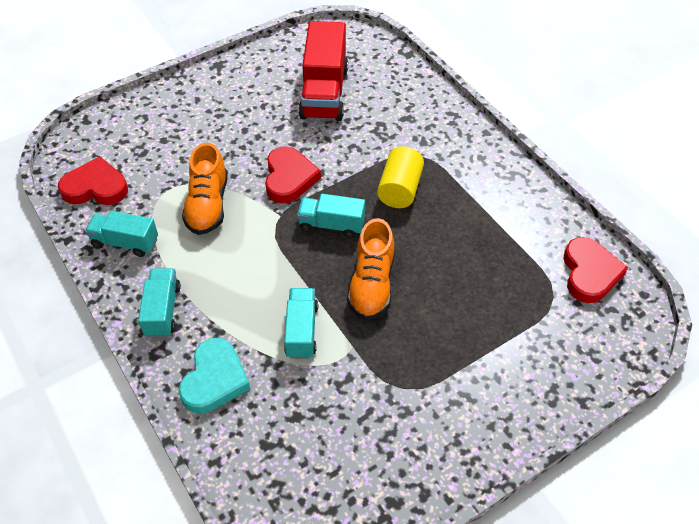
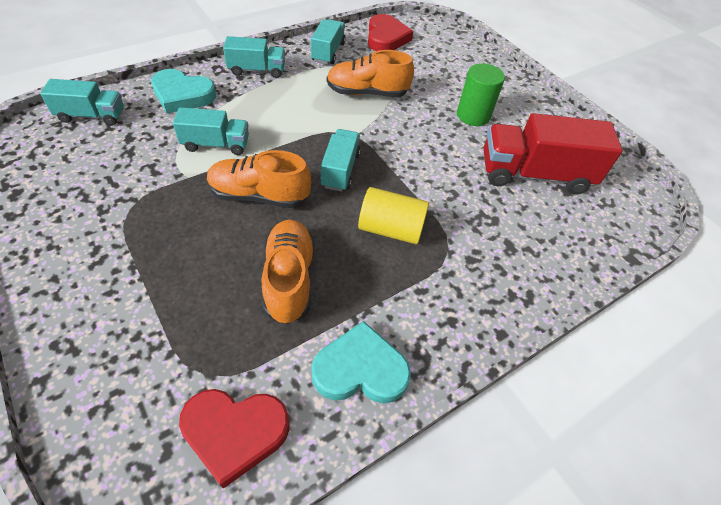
camera: 85 degrees right, 0 degrees up
(244, 124) = (473, 115): none -> green cylinder
(258, 468) = (91, 116): none -> turquoise truck
(289, 178) = (402, 143): red heart -> none
(461, 254) = (289, 279): none -> orange shoe
(529, 208) = (360, 369): none -> turquoise heart

